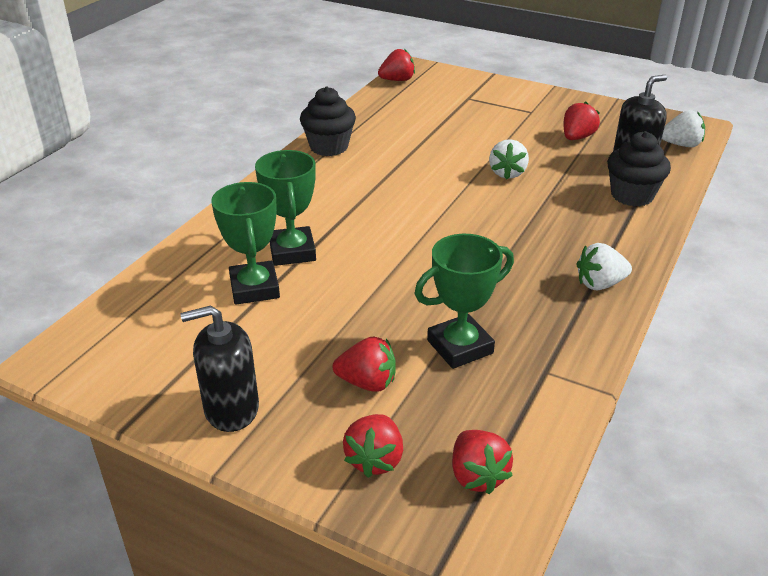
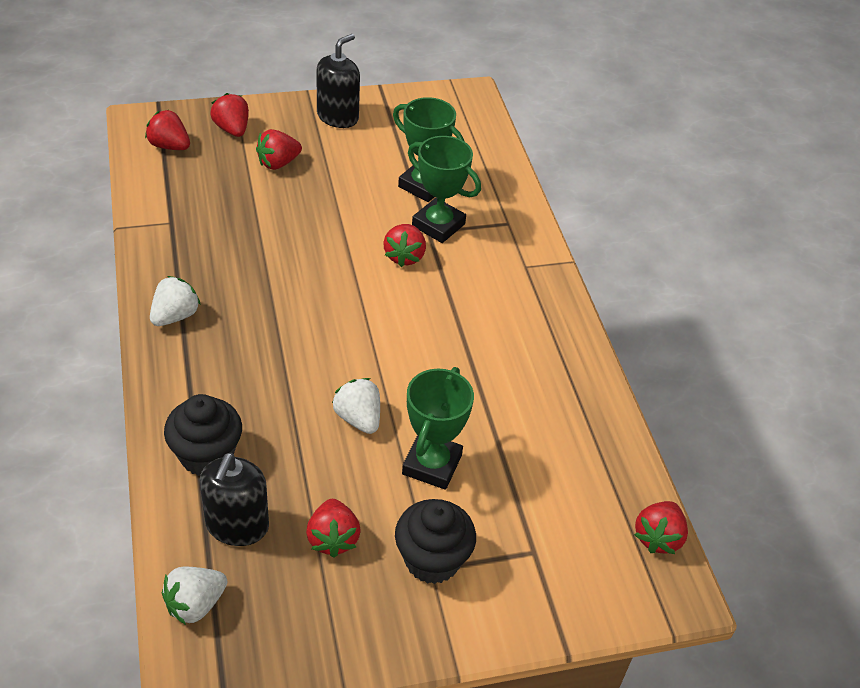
camera: 135 degrees right, 10 degrees up
(329, 147) = (565, 356): black cupcake -> black cupcake (432, 560)
(354, 242) = (404, 256): none -> red strawberry
(460, 347) = (242, 211): green trophy -> green trophy (432, 464)

